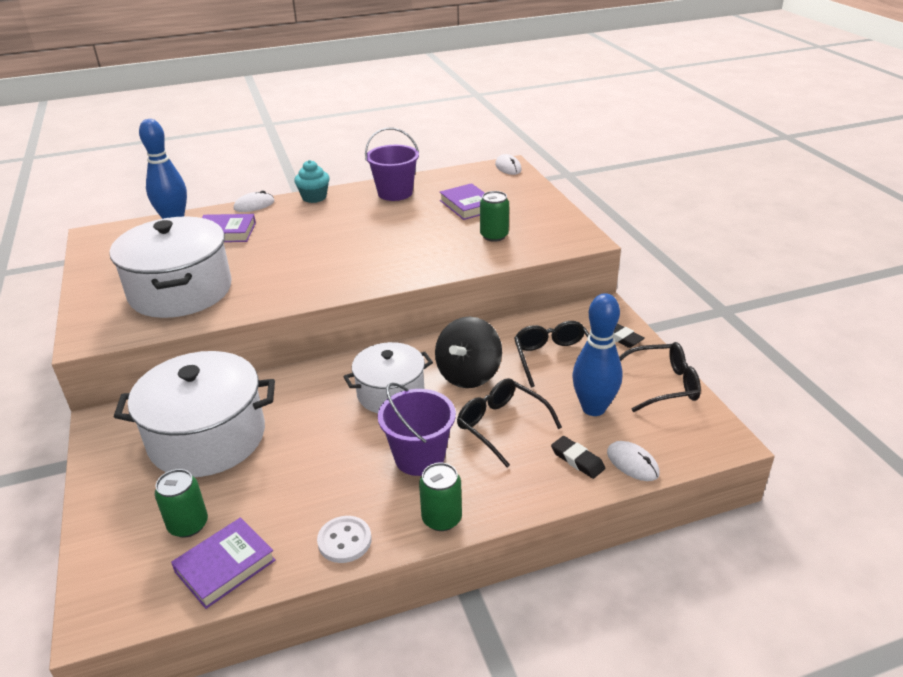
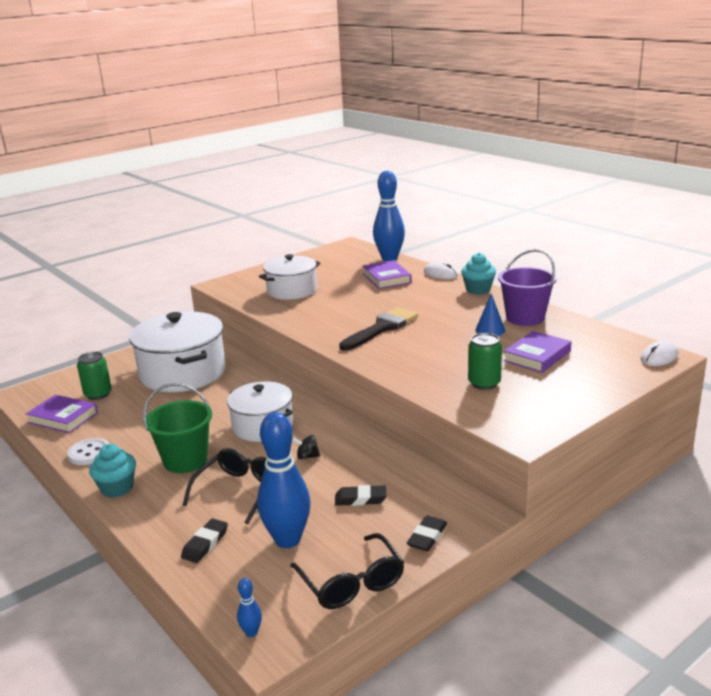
camera: 70 degrees right, 10 degrees down
(181, 291) = (292, 291): white pot -> white pot, size x0.62
(343, 258) = (381, 328): none -> black brush
(402, 211) = (490, 330): none -> blue cone
(419, 457) = (185, 460): purple bucket -> green bucket
(441, 518) = (117, 488): green can -> turquoise cupcake
(468, 374) = (307, 457): black spinning top -> black spinning top, size x0.40
(554, 358) = (360, 499): black glasses -> black eraser
(632, 463) = (210, 580): white mouse -> none
(708, 447) = (251, 632): none -> blue bowling pin

